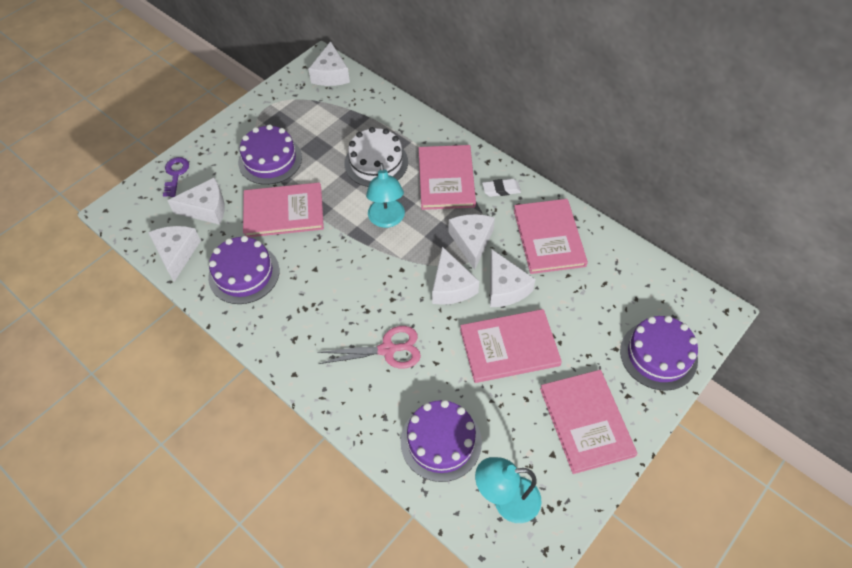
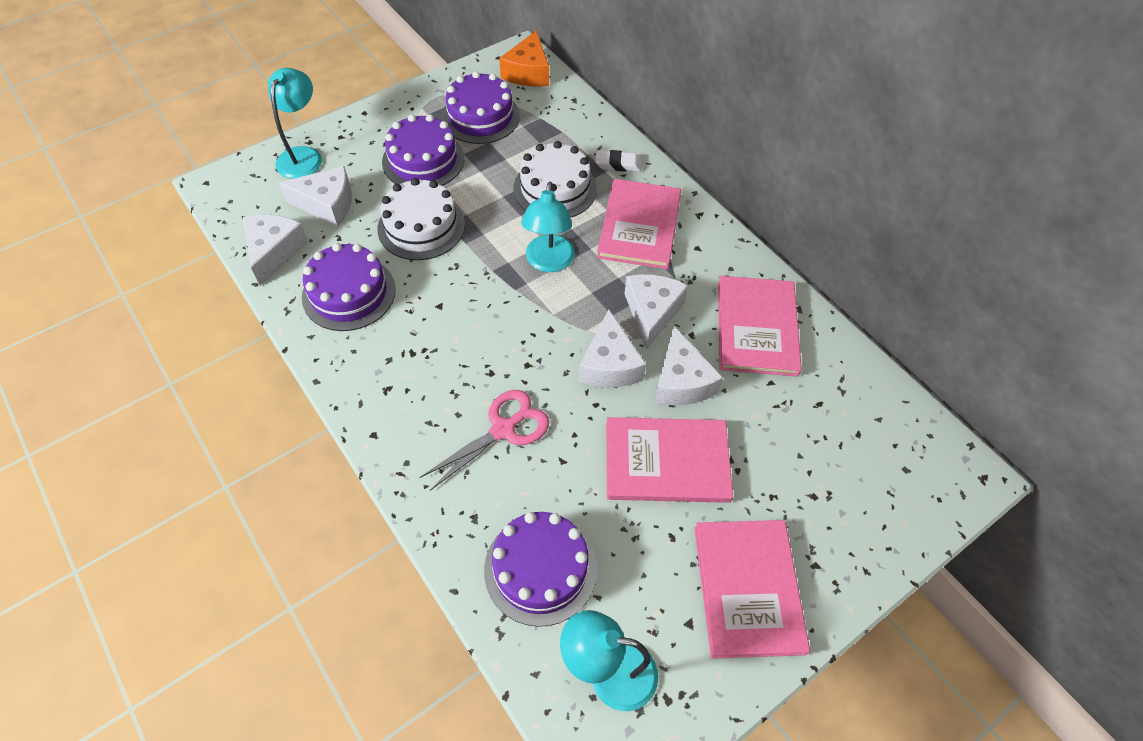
camera: 10 degrees right, 0 degrees up
(175, 174) = (303, 156): purple key -> turquoise lamp
(283, 212) = (421, 226): pink book -> white cake
(331, 74) = (528, 72): white cheese -> orange cheese
(387, 350) = (503, 429): pink scissors -> pink scissors turned 45 degrees counterclockwise
(501, 190) = (708, 253): white eraser -> white eraser (618, 164)
(658, 355) = (872, 518): purple cake -> purple cake (480, 116)

